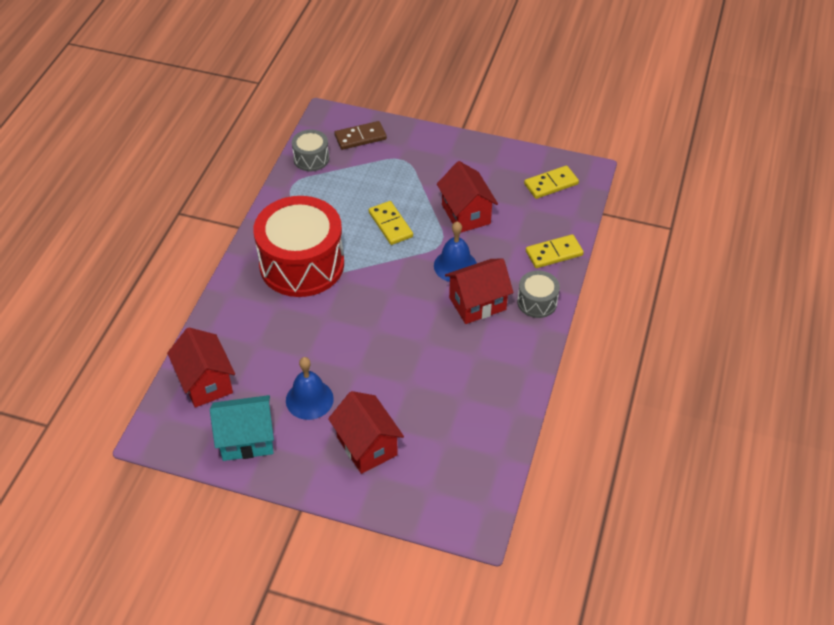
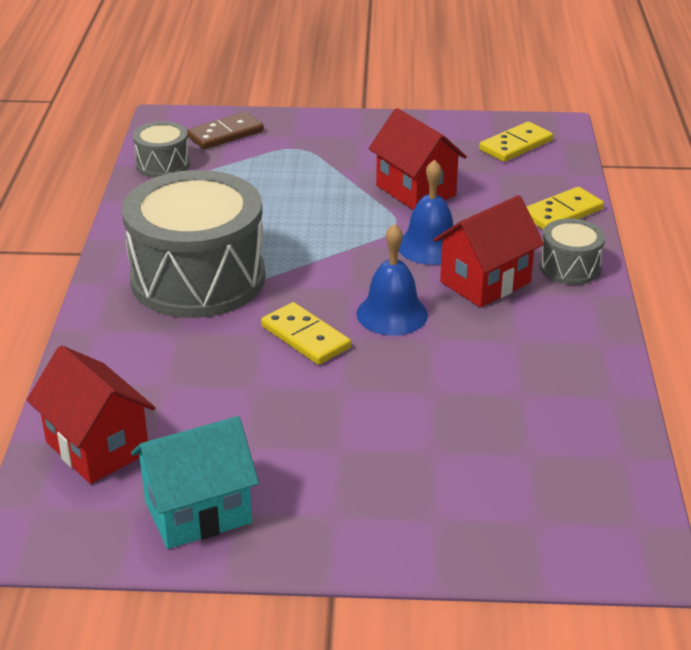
camera: 15 degrees left, 15 degrees down
(302, 264) = (198, 278): red drum -> grey drum
(309, 399) = (282, 439): blue bell -> blue bell (392, 314)
(367, 446) = (405, 482): red house -> none
(390, 225) = (312, 216): yellow domino -> yellow domino (305, 337)

